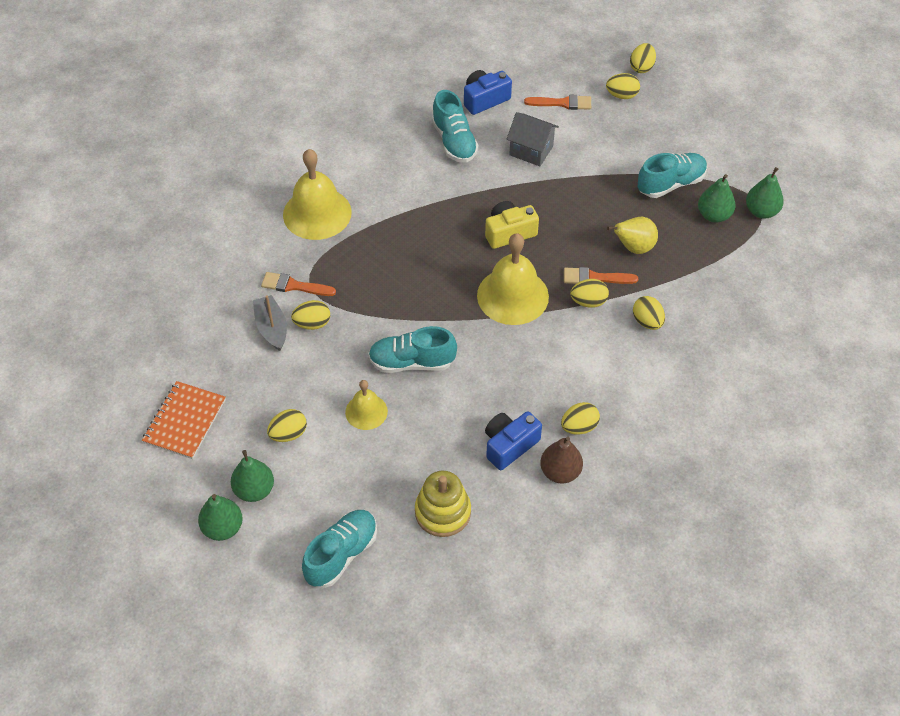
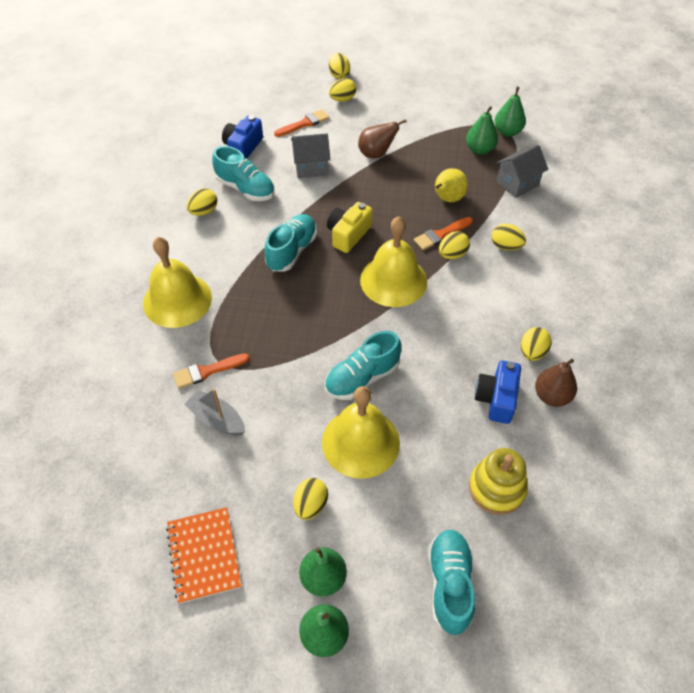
camera: 35 degrees left, 0 degrees up
(312, 324) = (250, 394): yellow egg -> yellow egg (204, 211)
(366, 411) = (360, 442): yellow bell -> yellow bell, size x1.81
(605, 168) = (376, 154): none -> brown pear
(671, 184) = (431, 143): turquoise shoe -> turquoise shoe (292, 251)
(719, 269) = (517, 184): none -> grey house

